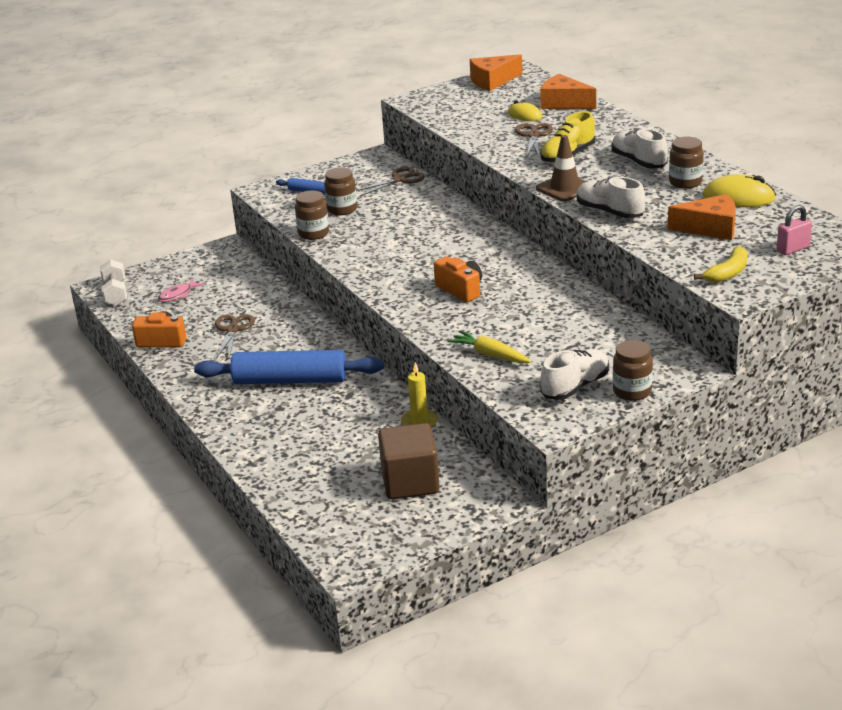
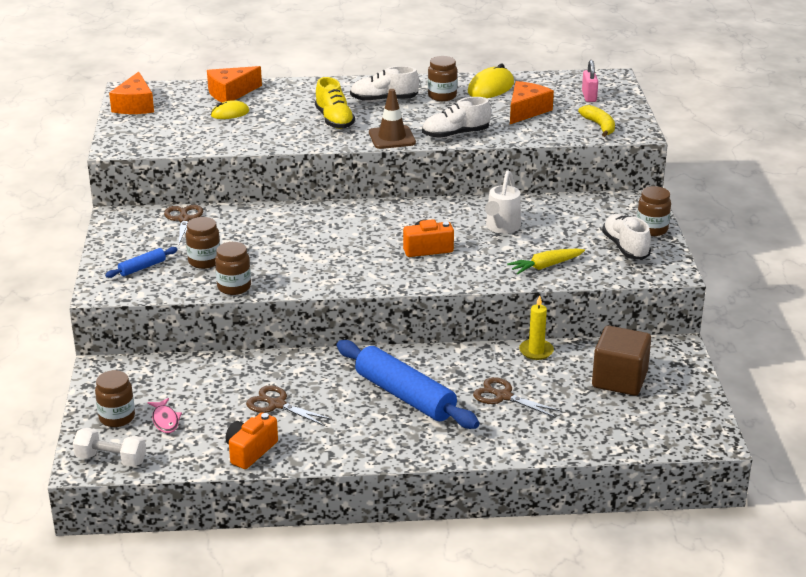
camera: 65 degrees left, 0 degrees up
(168, 276) = (117, 418): none -> brown jar
(290, 380) = (405, 396): blue rolling pin -> blue rolling pin turned 75 degrees counterclockwise
(533, 136) = (276, 121): brown scissors -> brown scissors (503, 396)
(541, 312) = (501, 227): none -> white watering can

